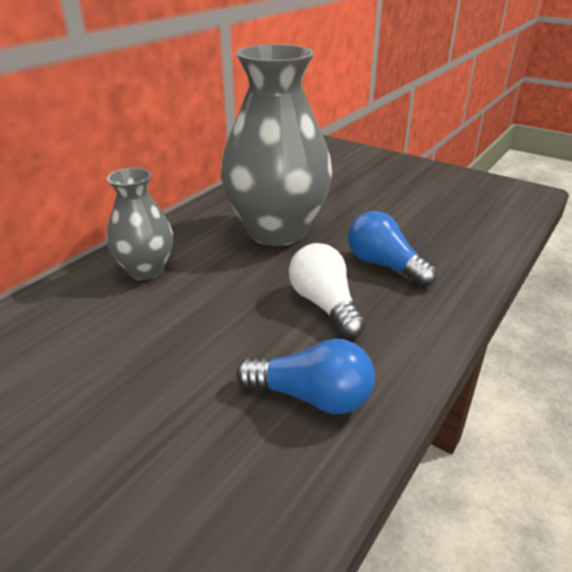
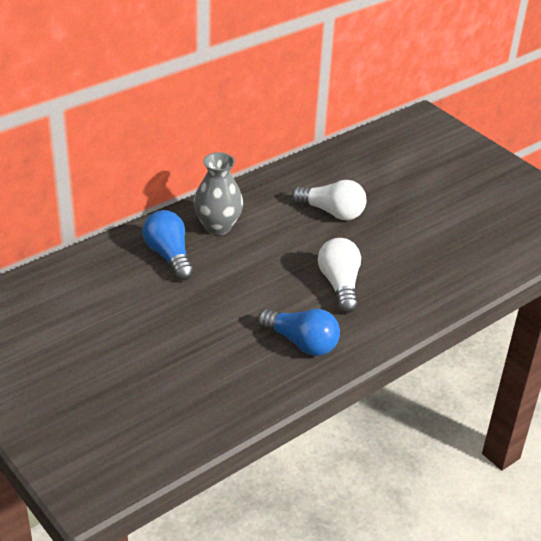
camera: 15 degrees right, 5 degrees up
(277, 231) = (332, 212): grey vase -> white light bulb
(384, 265) = (403, 263): blue light bulb -> blue light bulb (169, 256)

